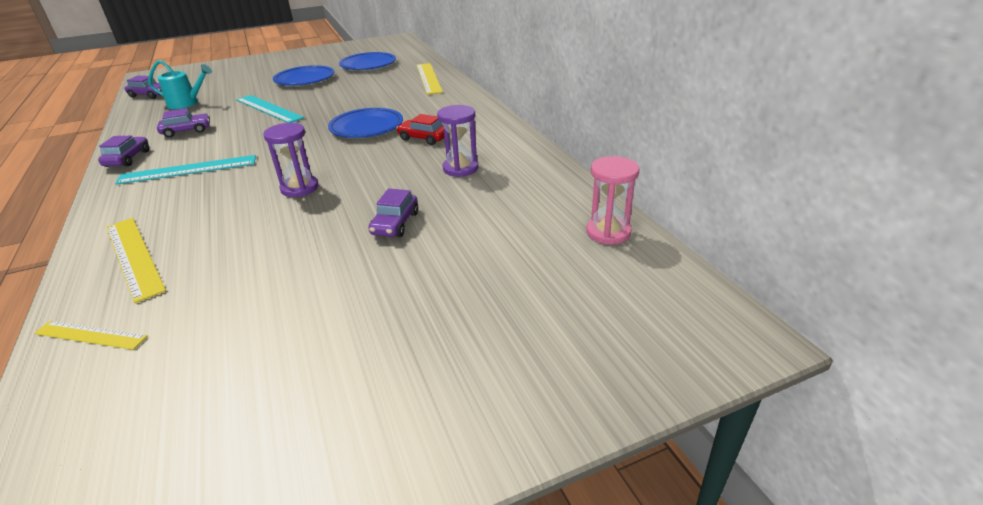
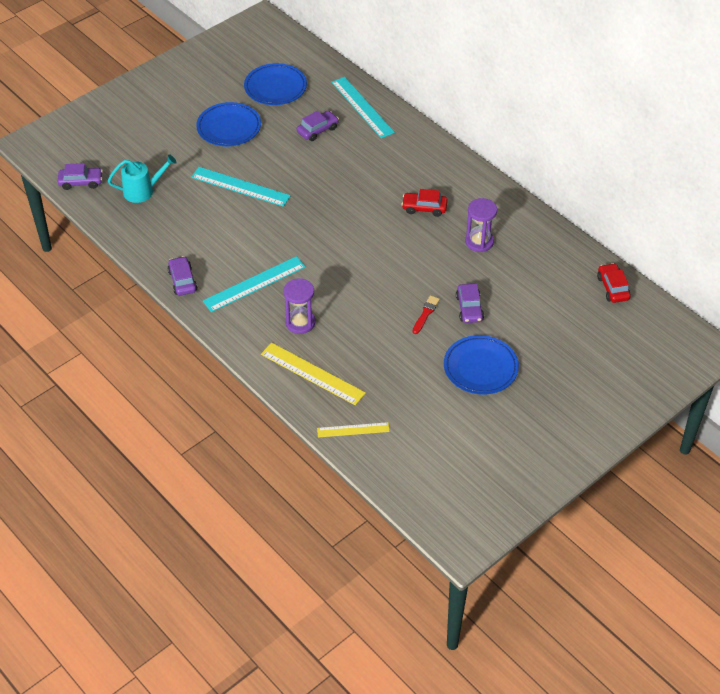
camera: 20 degrees left, 15 degrees up
(187, 131) = (194, 234): purple car -> purple car (317, 130)
(299, 188) = (369, 287): purple hourglass -> purple hourglass (300, 322)
(336, 220) = (425, 314): none -> red brush
(366, 127) = (362, 200): blue plate -> blue plate (480, 367)
(428, 78) = (362, 107): yellow ruler -> turquoise ruler
(608, 232) = (613, 288): pink hourglass -> red car

